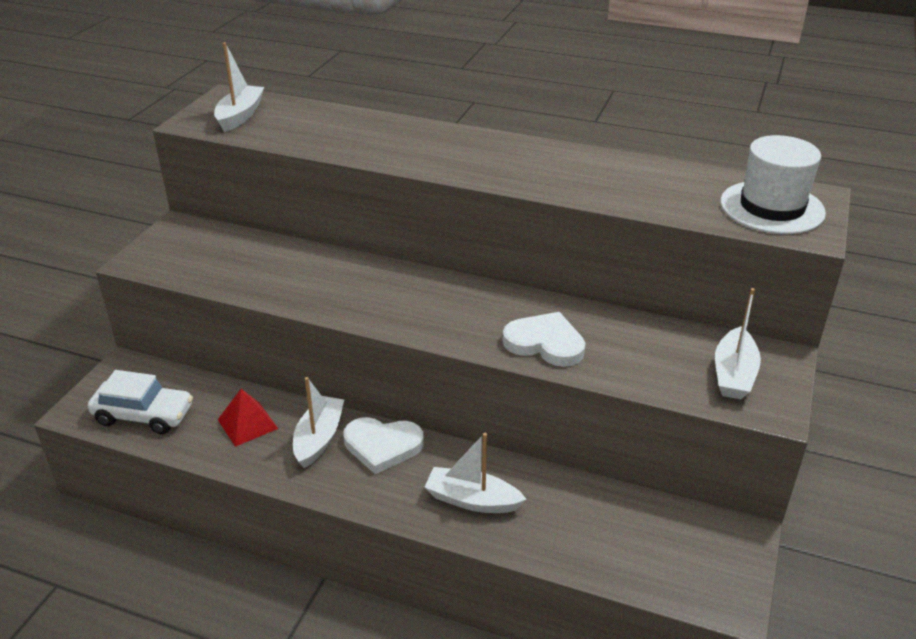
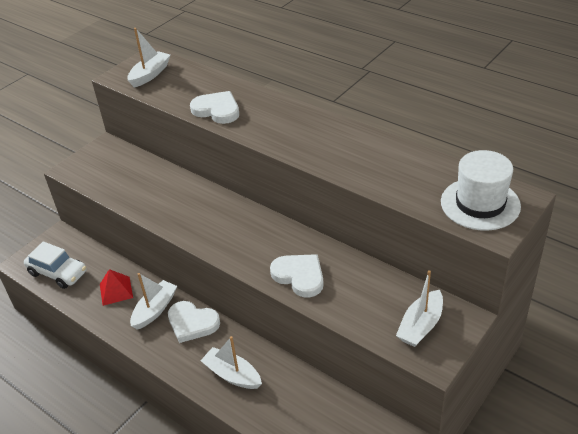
camera: 20 degrees right, 5 degrees up
(363, 146) = (217, 110): none -> white heart

